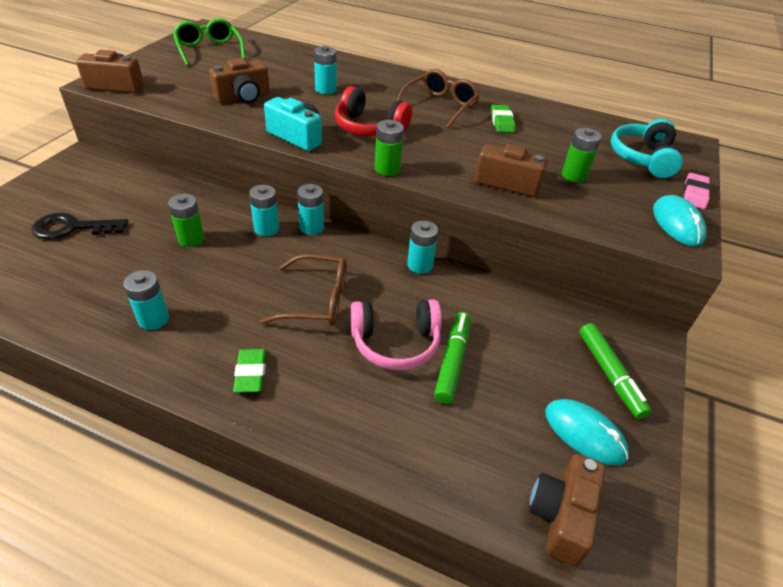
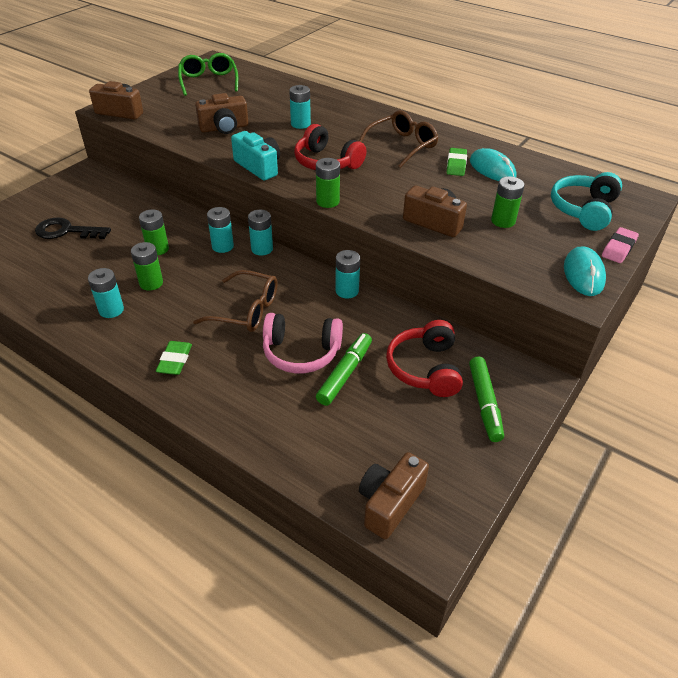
camera: 15 degrees right, 0 degrees up
(194, 280) = (151, 283): none -> green battery
(534, 343) = (425, 368): none -> red headphones
(584, 433) = (438, 446): turquoise mouse -> turquoise mouse (492, 169)

